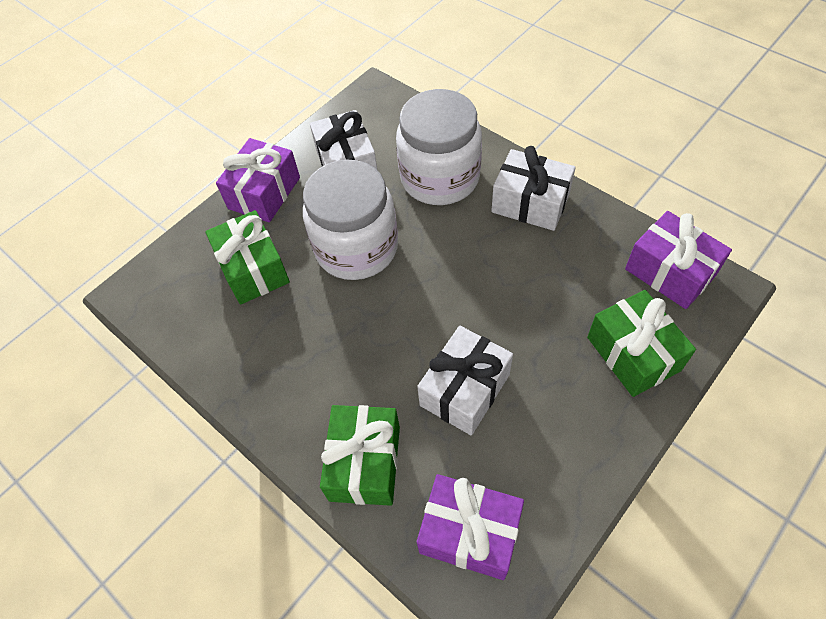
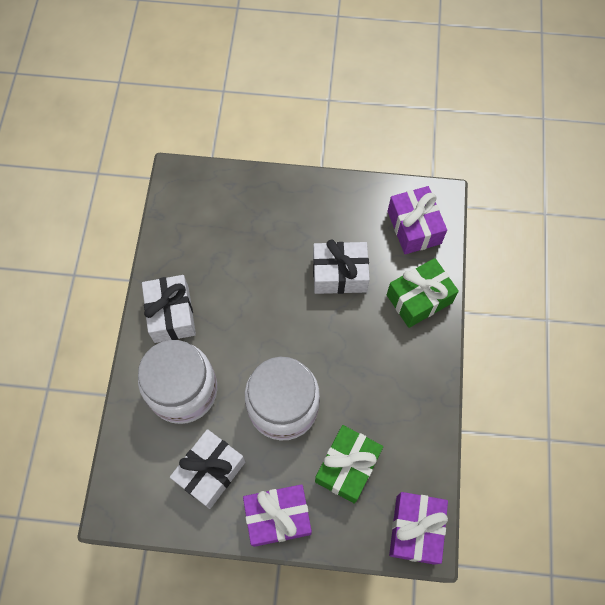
camera: 130 degrees left, 10 degrees up
(633, 354) = (255, 202): green gift -> none
(670, 272) = (182, 207): purple gift -> purple gift (415, 529)

